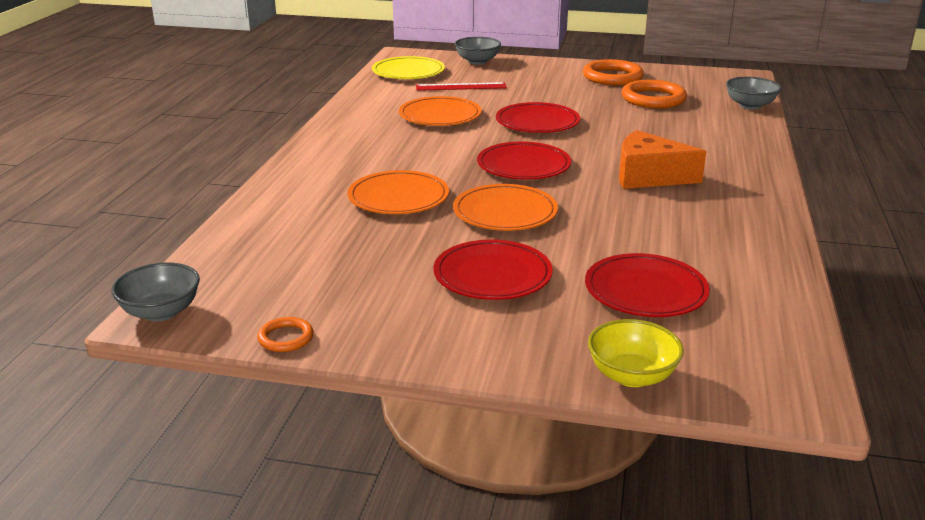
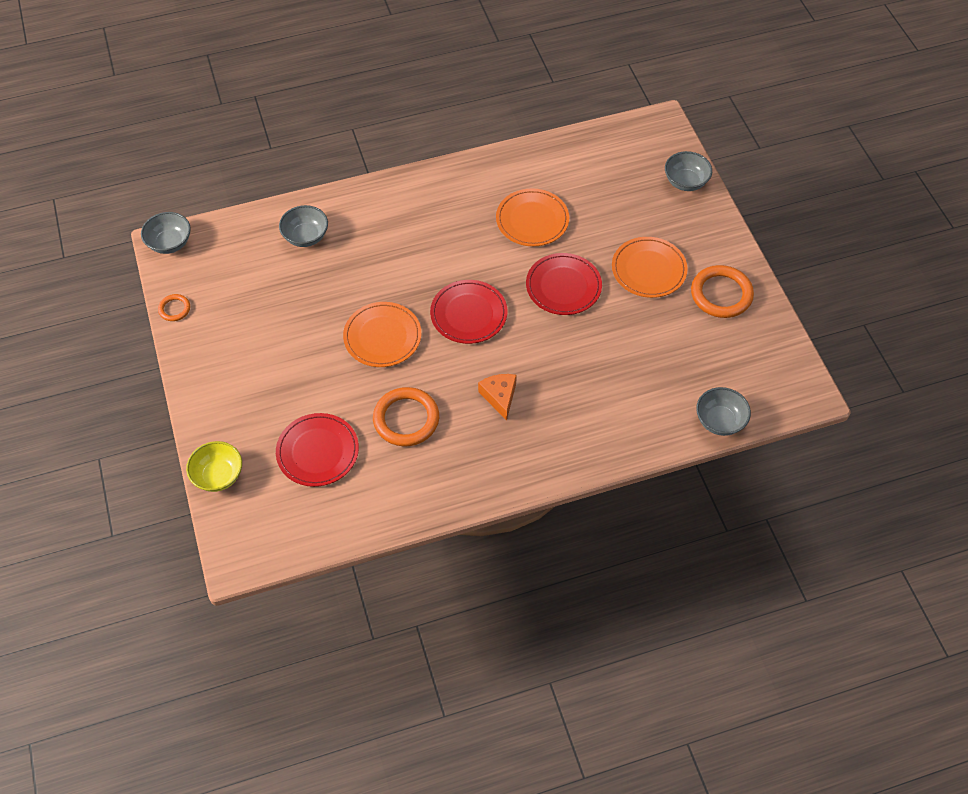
camera: 60 degrees right, 30 degrees up
(297, 219) = (306, 236): none -> grey bowl
(398, 197) = (369, 270): orange plate -> orange plate (648, 269)
(408, 72) = (618, 150): yellow plate -> none
(461, 87) = (609, 202): red ruler -> none
(492, 275) = (292, 367): red plate -> none
(649, 176) = (499, 397): orange cheese -> orange cheese, size x0.64
(653, 99) = (682, 344): orange ring -> orange ring (406, 419)

